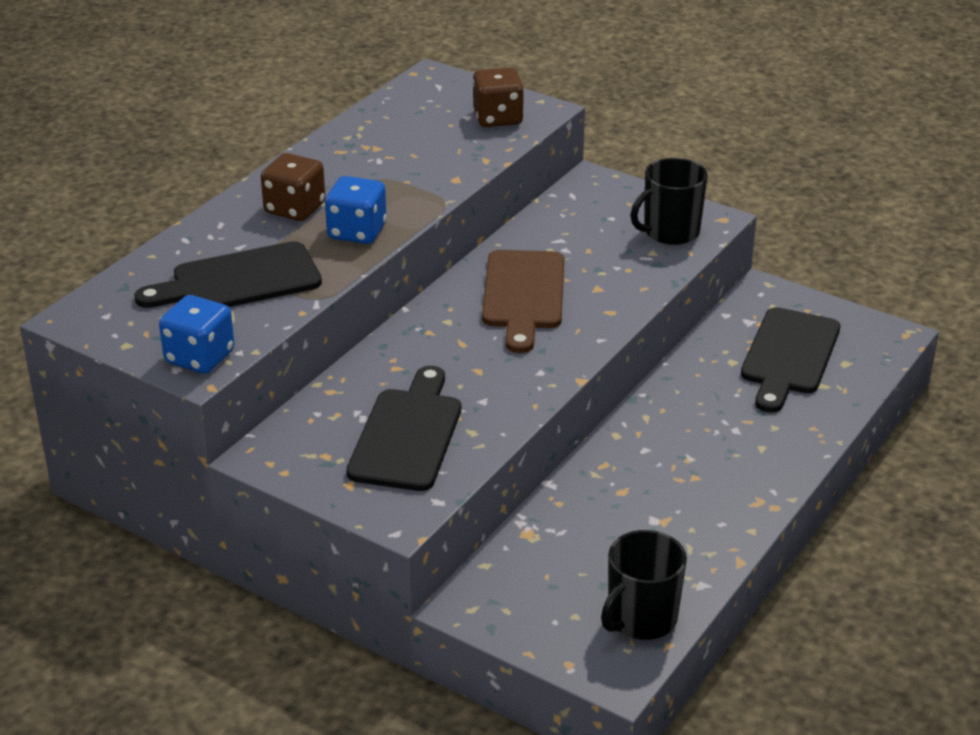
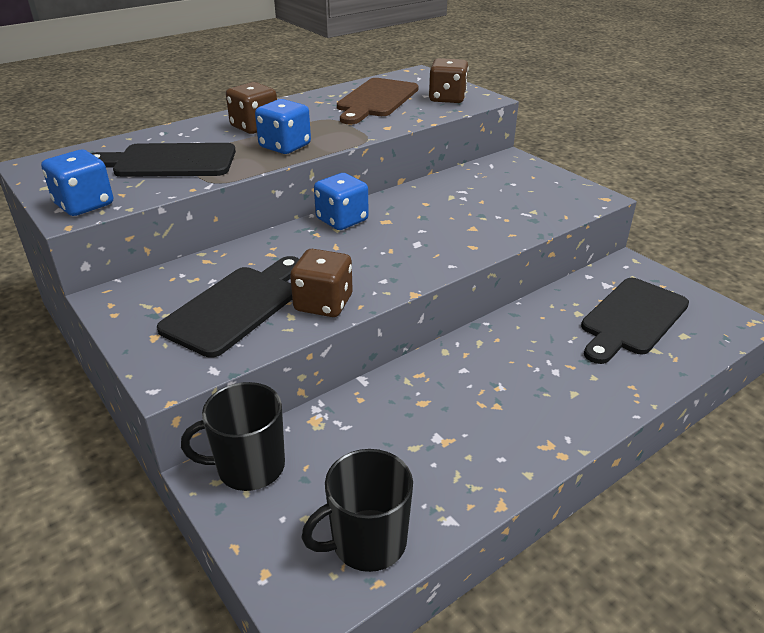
camera: 20 degrees right, 0 degrees up
(446, 308) = (342, 220): none -> blue dice
(496, 411) = (323, 303): none -> brown dice
(523, 295) = (409, 222): brown cutting board -> brown cutting board (376, 100)
(670, 232) = (556, 200): black mug -> black mug (249, 467)

